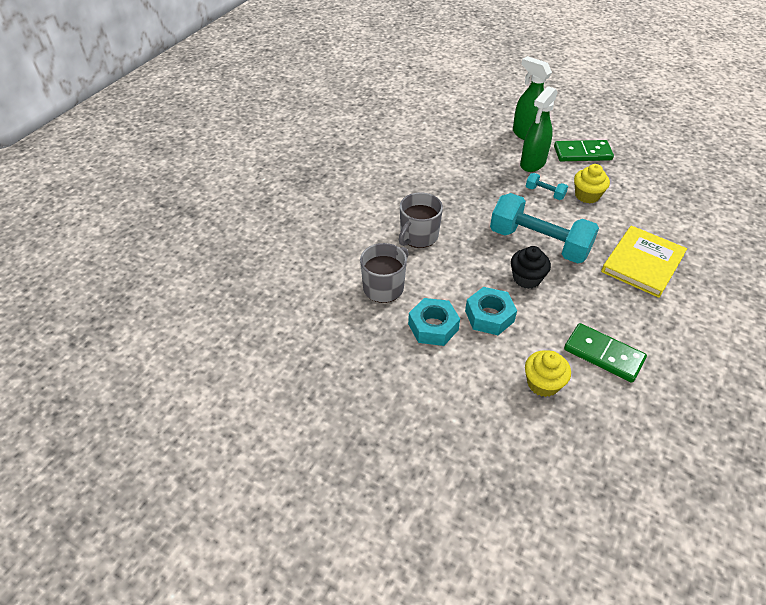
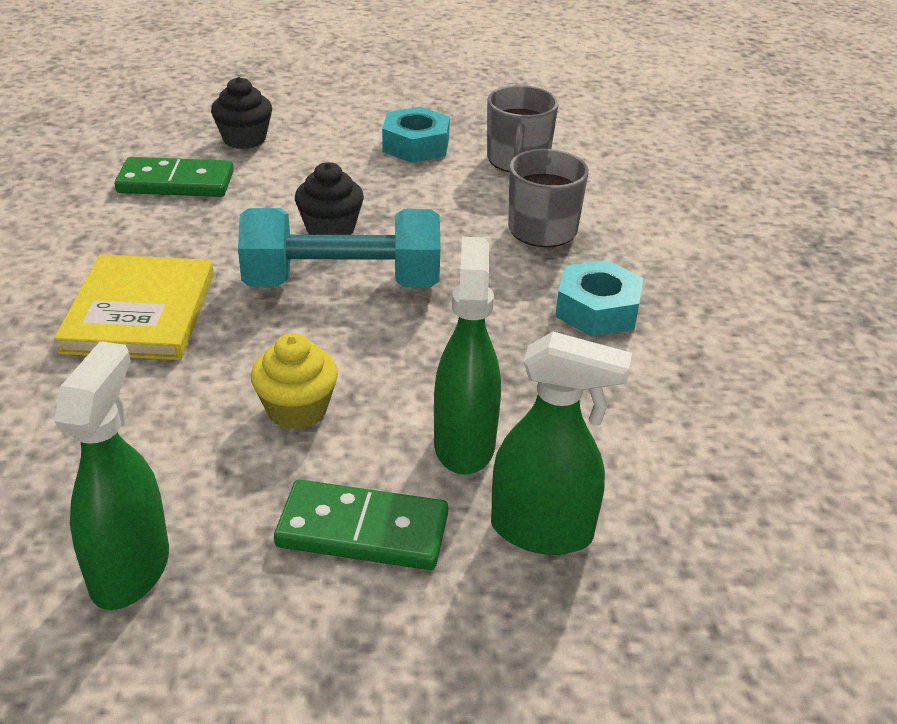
camera: 145 degrees right, 10 degrees down
(489, 316) = (353, 174): turquoise nut -> turquoise nut (597, 310)
(543, 383) = (244, 139): yellow cupcake -> black cupcake
(544, 193) = (390, 380): turquoise dumbbell -> none
(582, 153) = (362, 531): green domino -> green domino turned 45 degrees clockwise
(660, 168) = (130, 569): none -> green spray bottle

